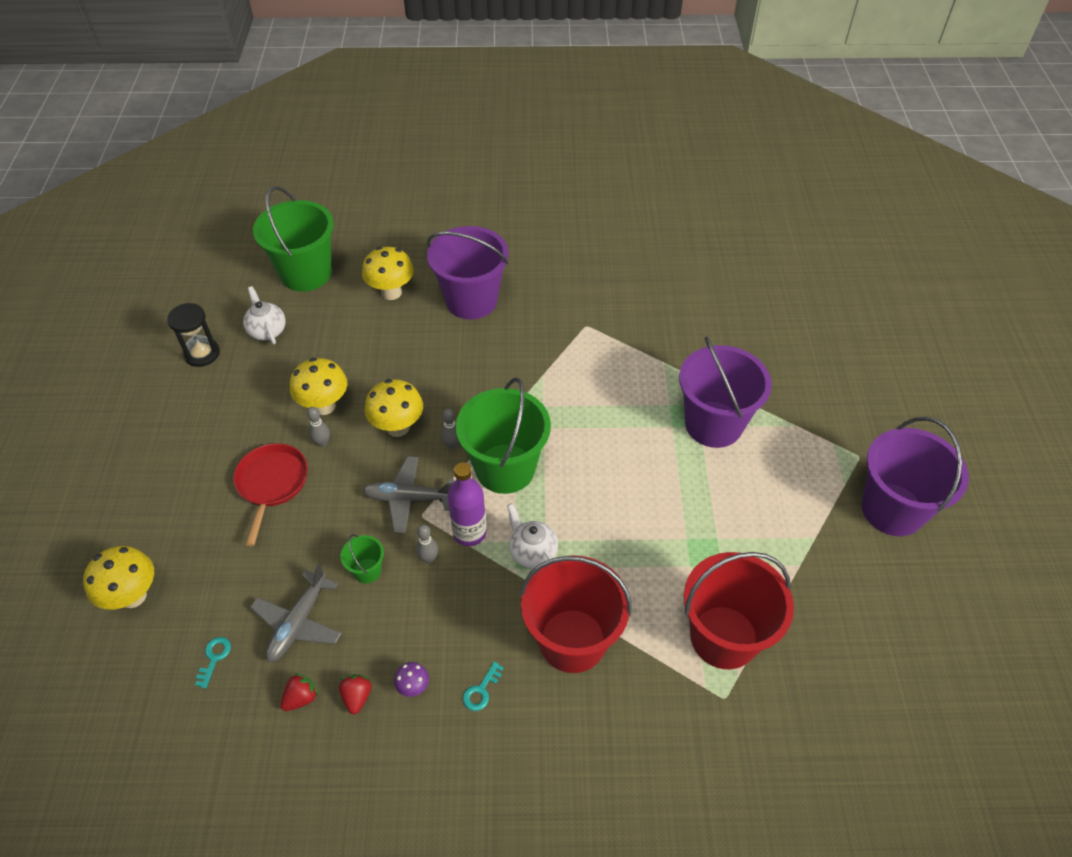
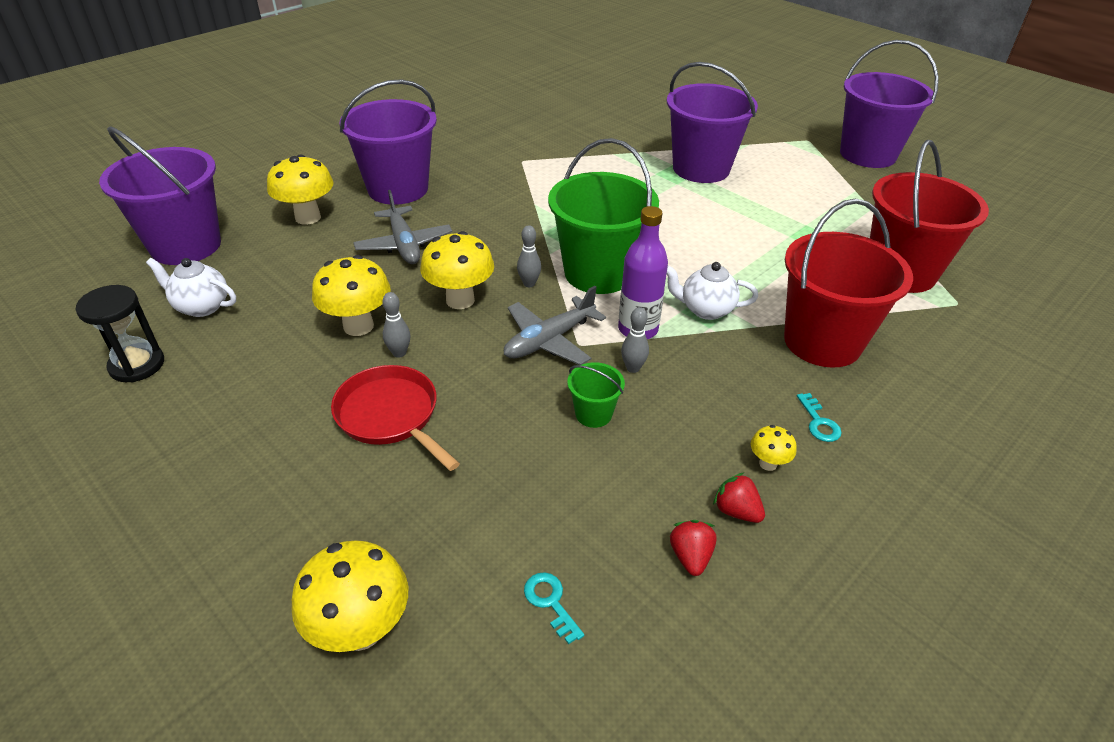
camera: 45 degrees left, 10 degrees down
(298, 623) = (592, 501): grey plane -> grey plane (404, 245)
(306, 273) = (186, 245): green bucket -> purple bucket
(413, 687) = (768, 463): purple mushroom -> yellow mushroom

